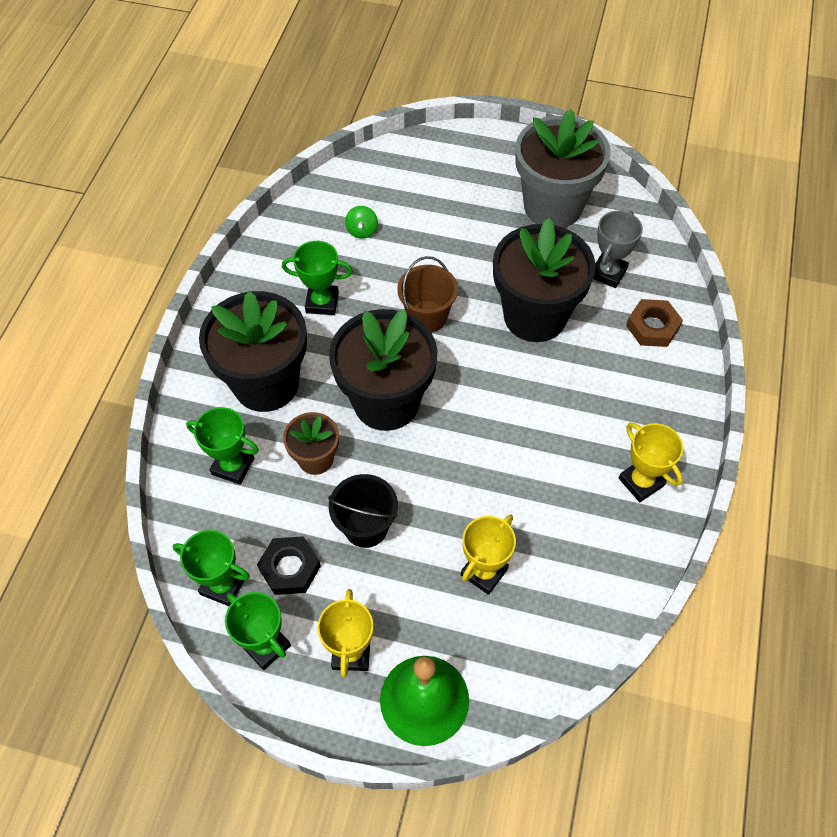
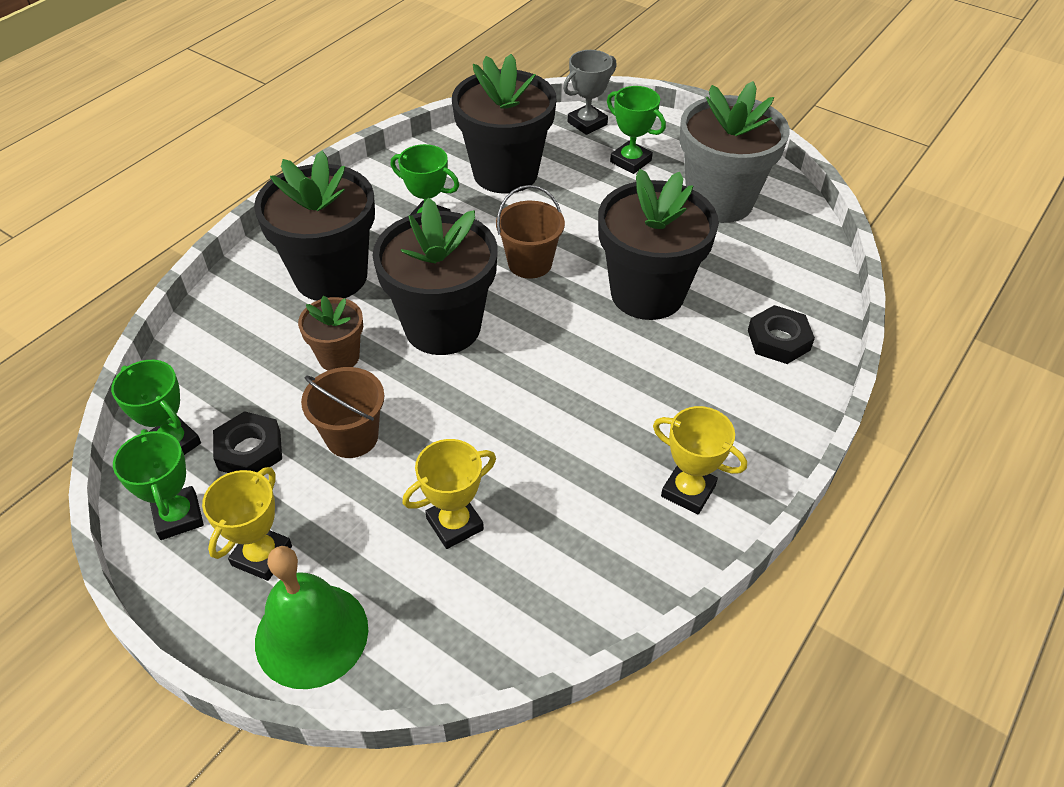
camera: 20 degrees right, 10 degrees down
(233, 466) = (253, 338): green trophy -> green trophy (630, 161)
(362, 231) = (505, 173): green spinning top -> black flower pot
(366, 527) = (352, 437): black bucket -> brown bucket
(608, 273) = (751, 276): grey trophy -> grey trophy (587, 123)
(641, 482) = (688, 491): yellow trophy -> yellow trophy turned 45 degrees counterclockwise
(652, 327) = (778, 340): brown nut -> black nut

